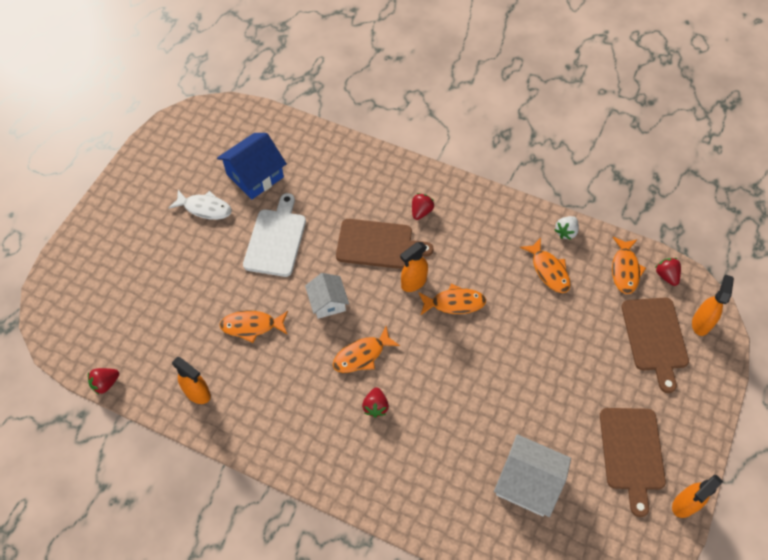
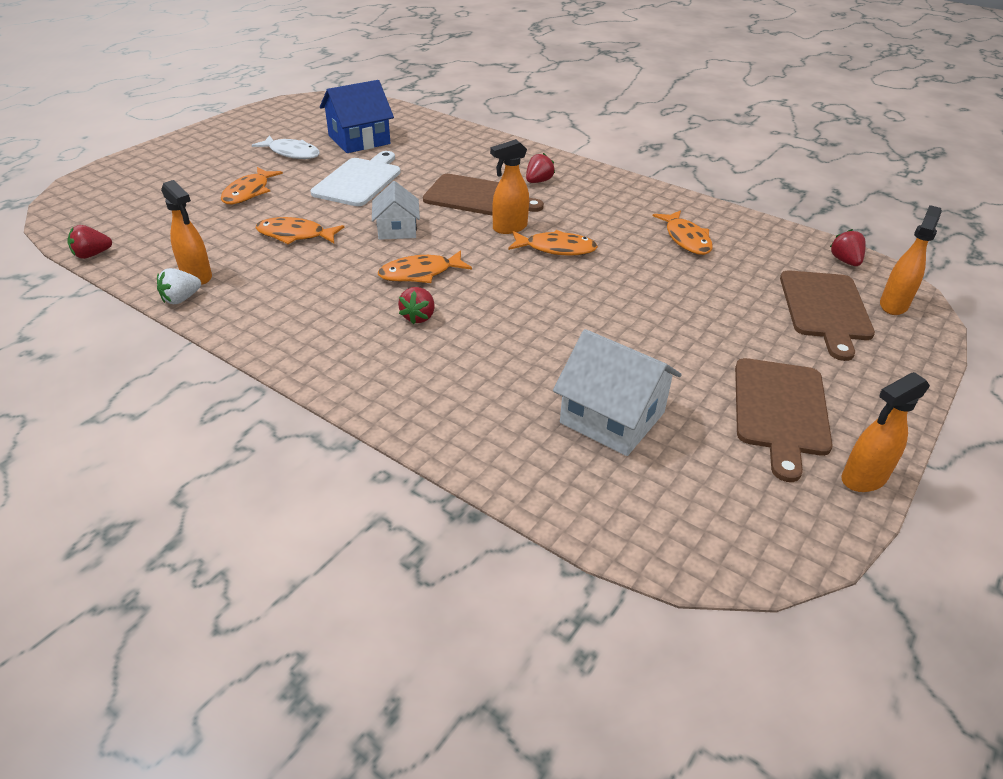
camera: 10 degrees right, 20 degrees down
(566, 232) = (714, 214): white strawberry -> white strawberry (181, 299)
(625, 270) = (788, 250): orange fish -> orange fish (248, 192)

